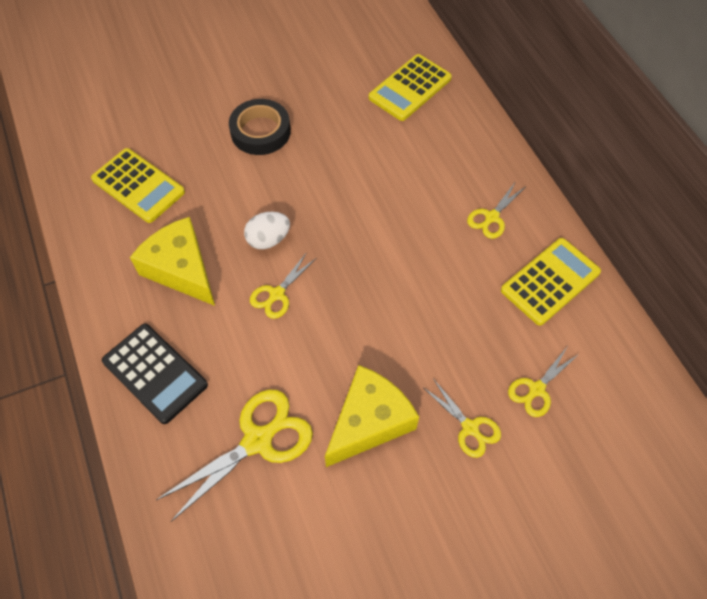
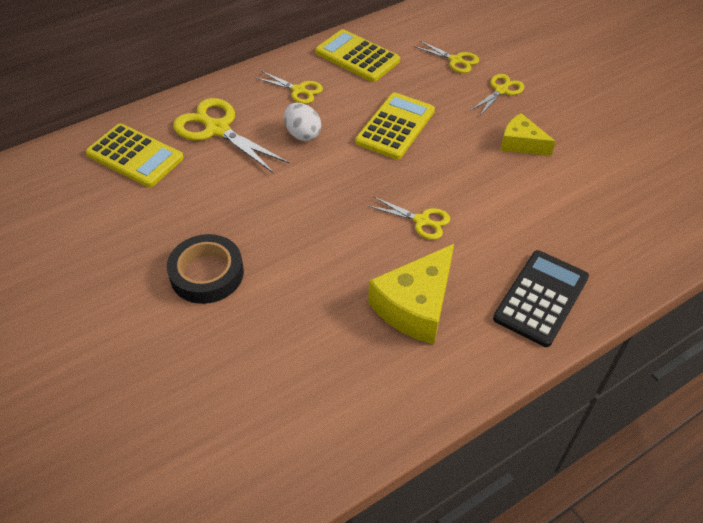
camera: 100 degrees left, 10 degrees down
(138, 186) = (308, 380): yellow calculator -> yellow calculator (395, 126)
(257, 440) = (570, 208): yellow scissors -> yellow scissors (217, 129)
(268, 239) = (359, 239): white egg -> white egg (302, 134)
(369, 422) = (521, 143): yellow cheese -> yellow cheese, size x0.61

